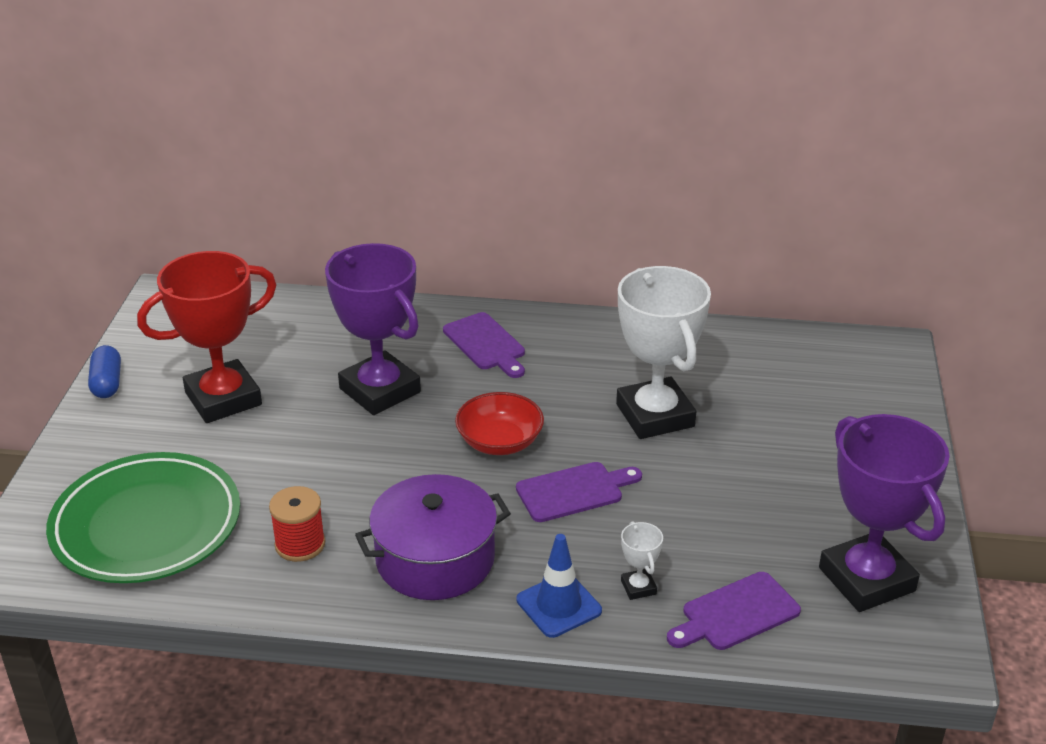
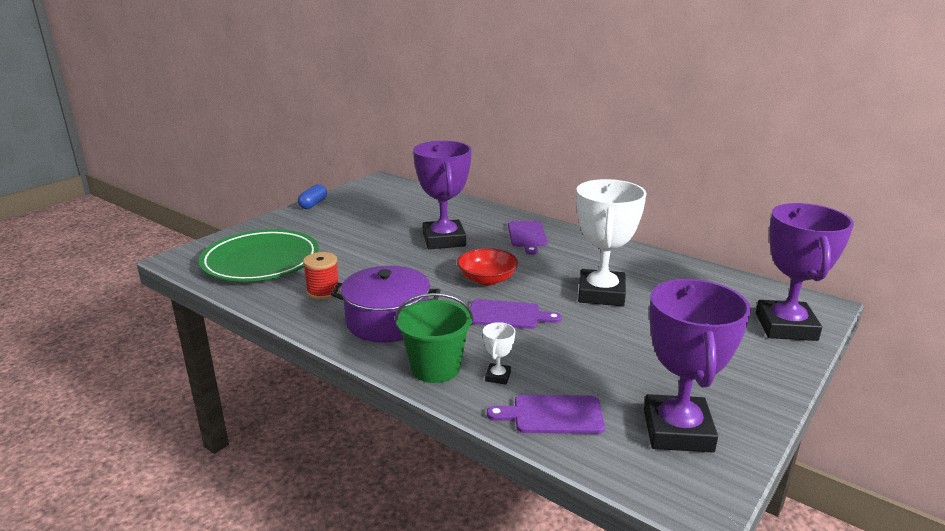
camera: 30 degrees right, 10 degrees down
(223, 399) = (359, 223): red trophy -> none
(559, 605) = (435, 368): blue traffic cone -> green bucket
(878, 394) = (785, 327): none -> purple trophy

